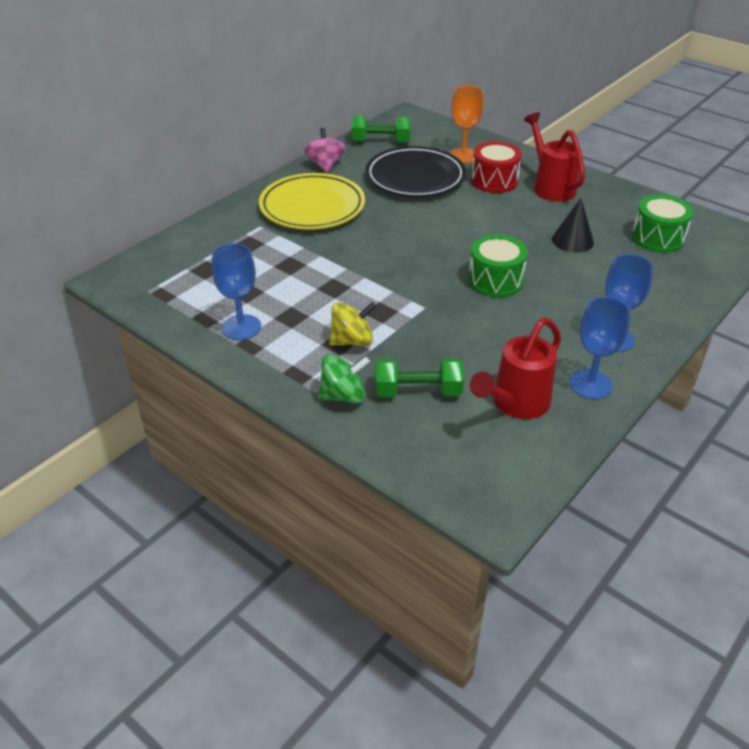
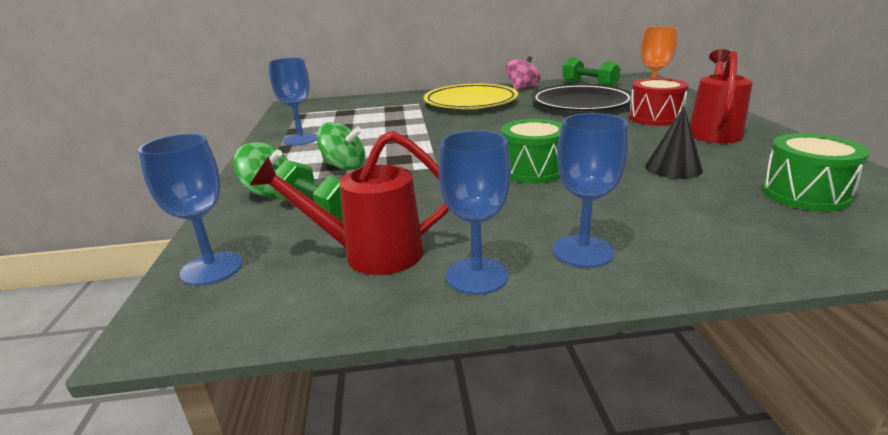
camera: 45 degrees right, 15 degrees down
(352, 341) = (344, 166): yellow spinning top -> green spinning top
(443, 471) = (212, 268): none -> blue goblet

